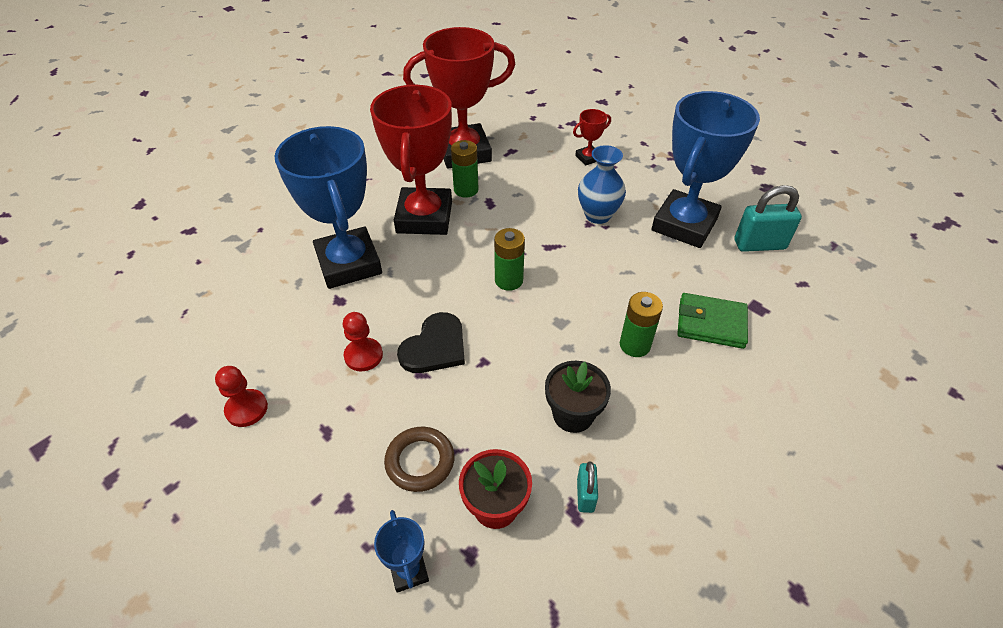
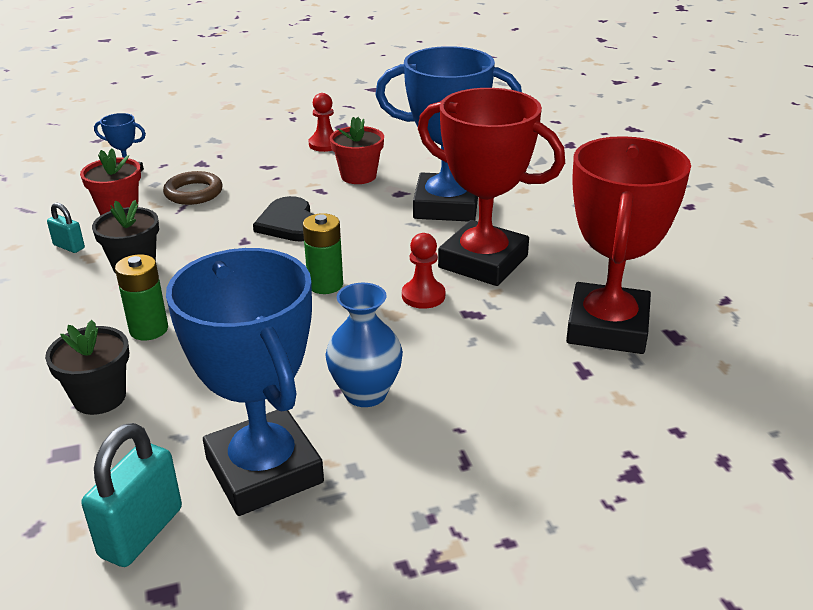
camera: 120 degrees right, 15 degrees down
(316, 343) = (358, 176): none -> red flower pot
(363, 355) = (320, 191): red pawn -> red pawn (423, 296)
(466, 190) = (514, 304): green battery -> none
(588, 158) = (509, 445): red trophy -> none
(711, 323) = (99, 397): green wallet -> black flower pot

